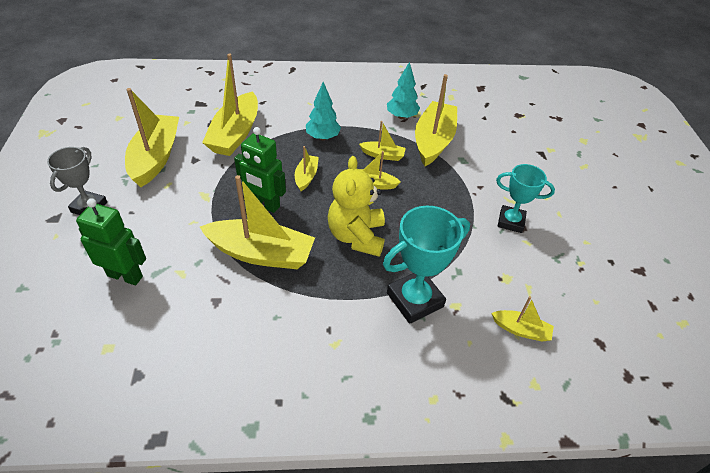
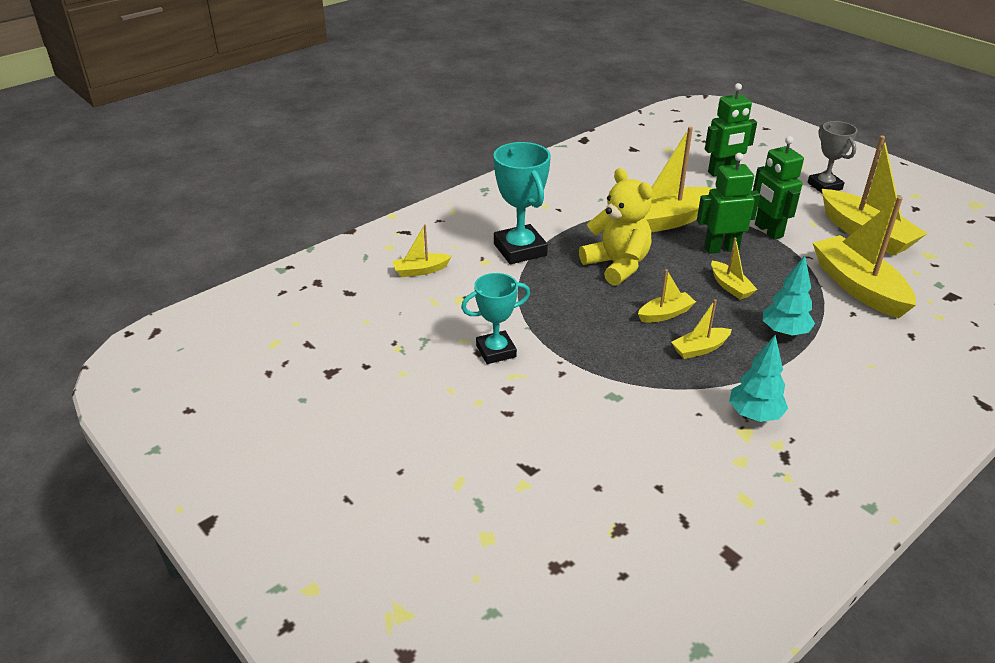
camera: 145 degrees right, 10 degrees down
(208, 198) = (768, 231): none -> green robot
(414, 300) = (520, 250): turquoise trophy -> turquoise trophy turned 45 degrees counterclockwise
(433, 141) = (674, 401): yellow boat -> none

